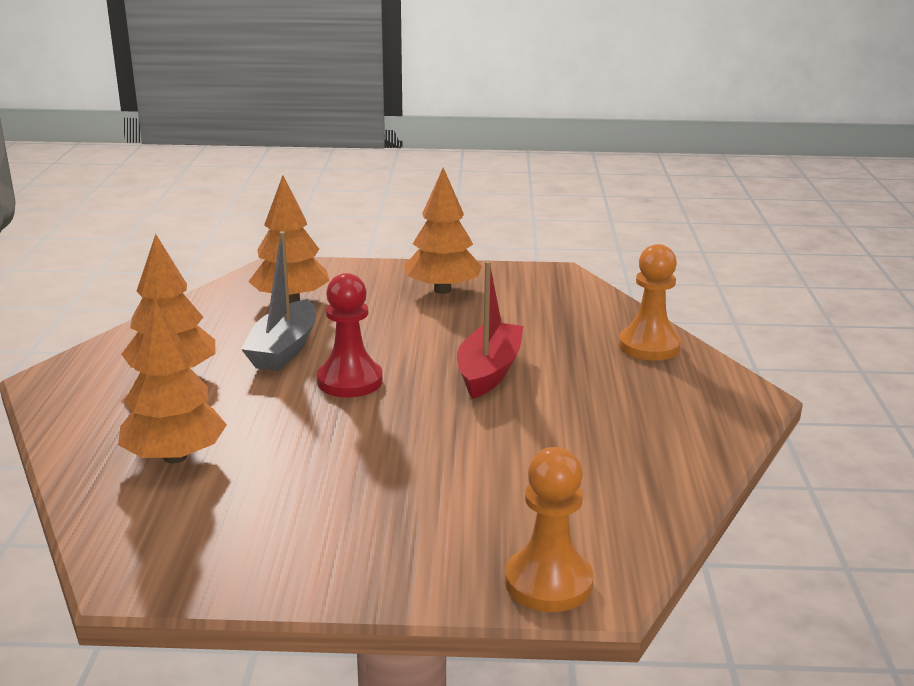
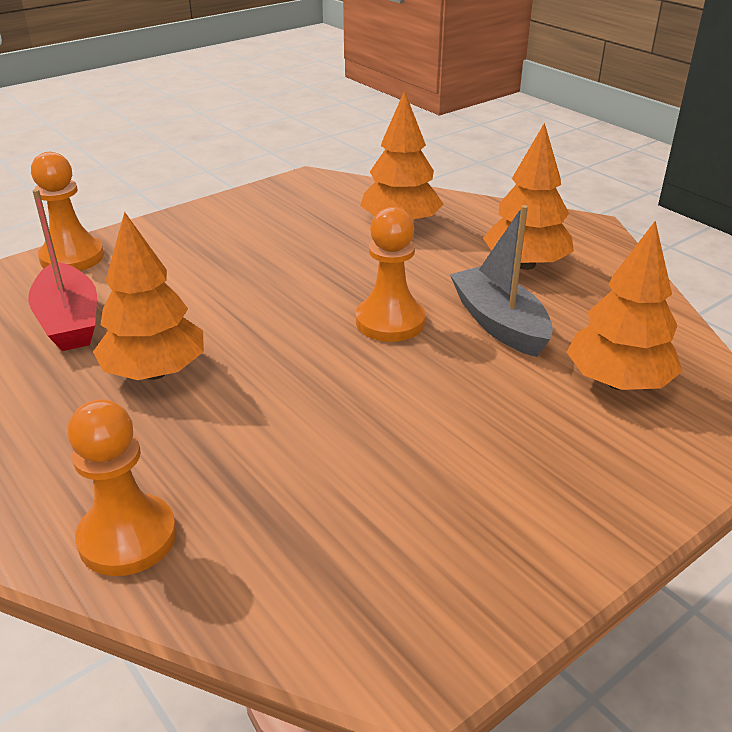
camera: 140 degrees right, 10 degrees up
(350, 381) = (390, 321): red pawn -> orange pawn
(442, 290) = (507, 501): orange tree -> orange tree (155, 372)
(489, 371) = (283, 393): red boat -> red boat (69, 321)

